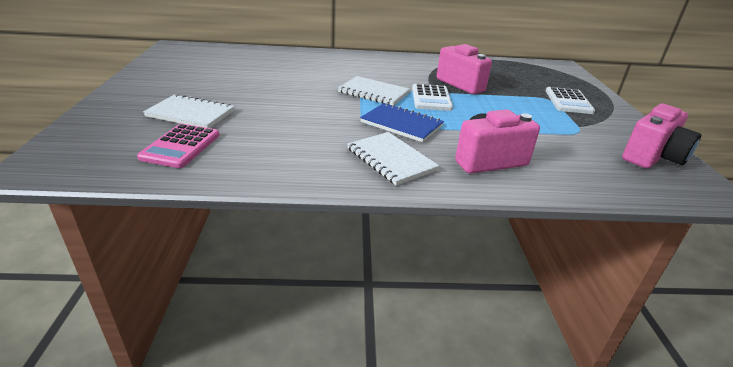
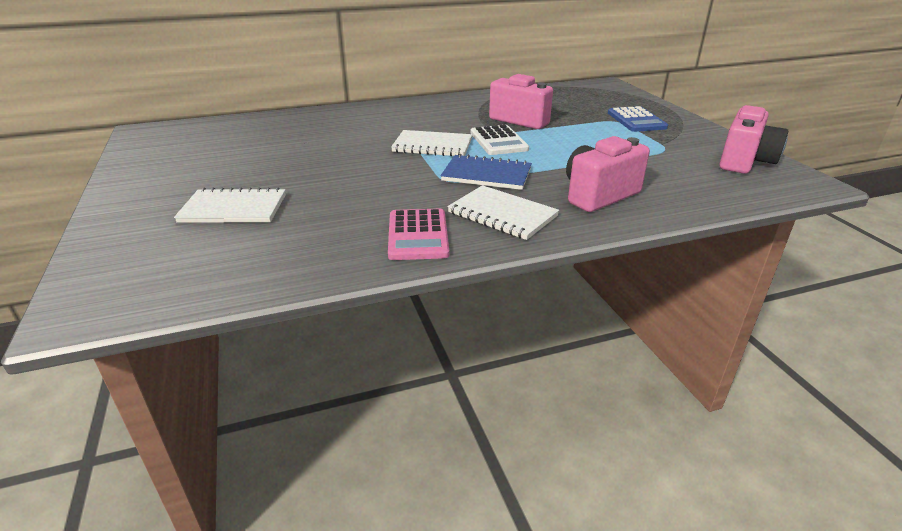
camera: 15 degrees left, 0 degrees up
(181, 146) = (252, 249): pink calculator -> pink calculator (418, 235)
(568, 101) = (636, 120): white calculator -> blue calculator

